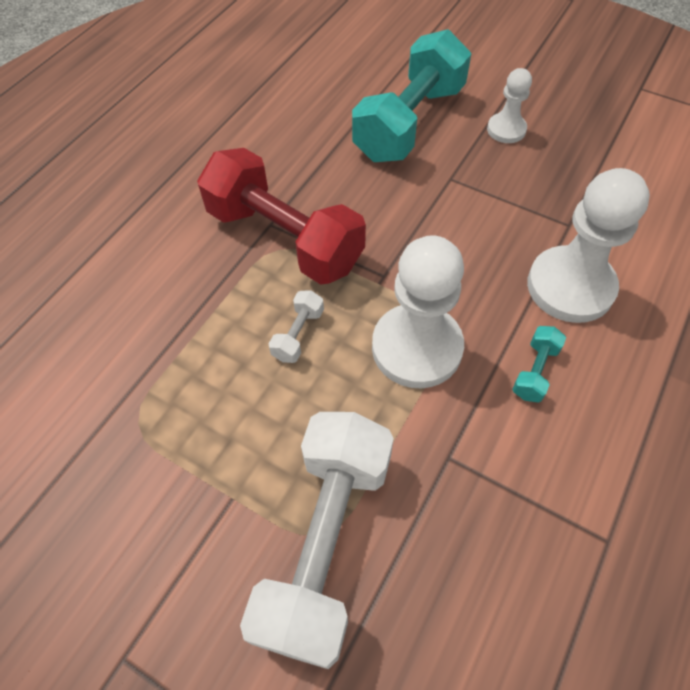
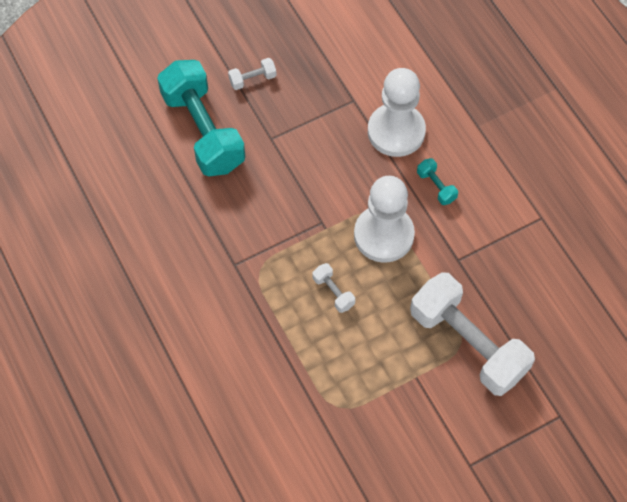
camera: 60 degrees left, 5 degrees up
(284, 239) = (253, 262): red dumbbell -> none
(506, 130) = (252, 79): white pawn -> white dumbbell

